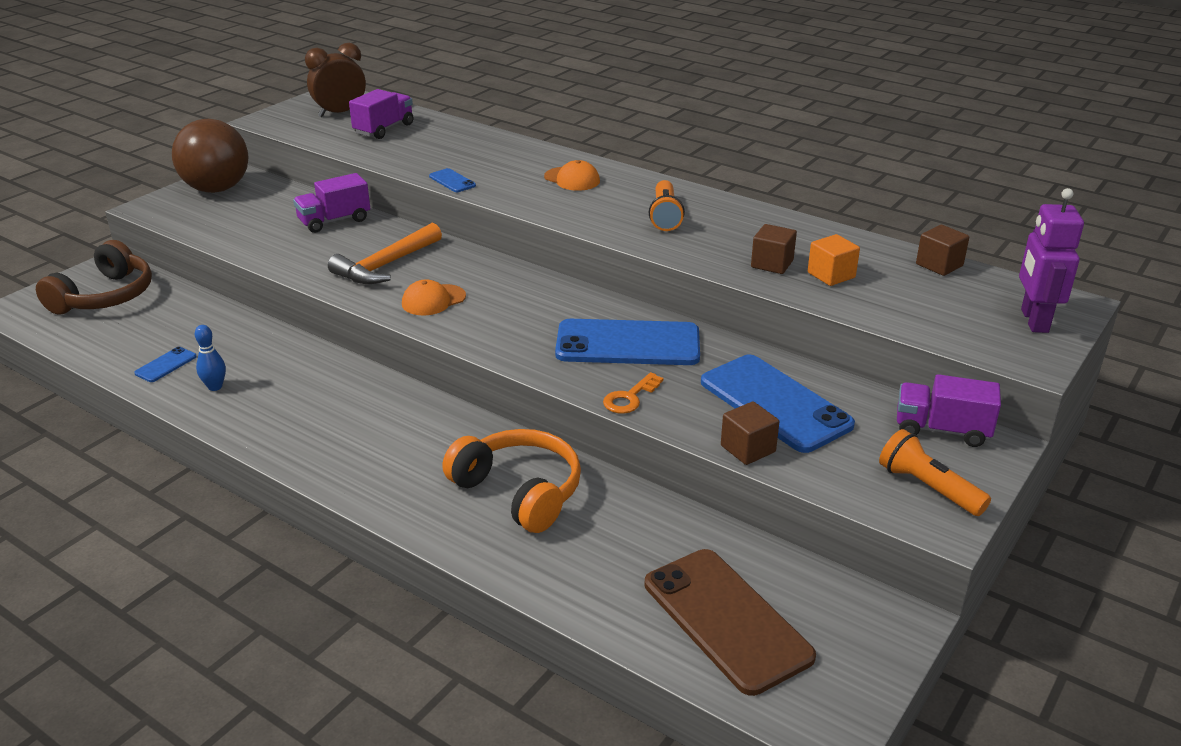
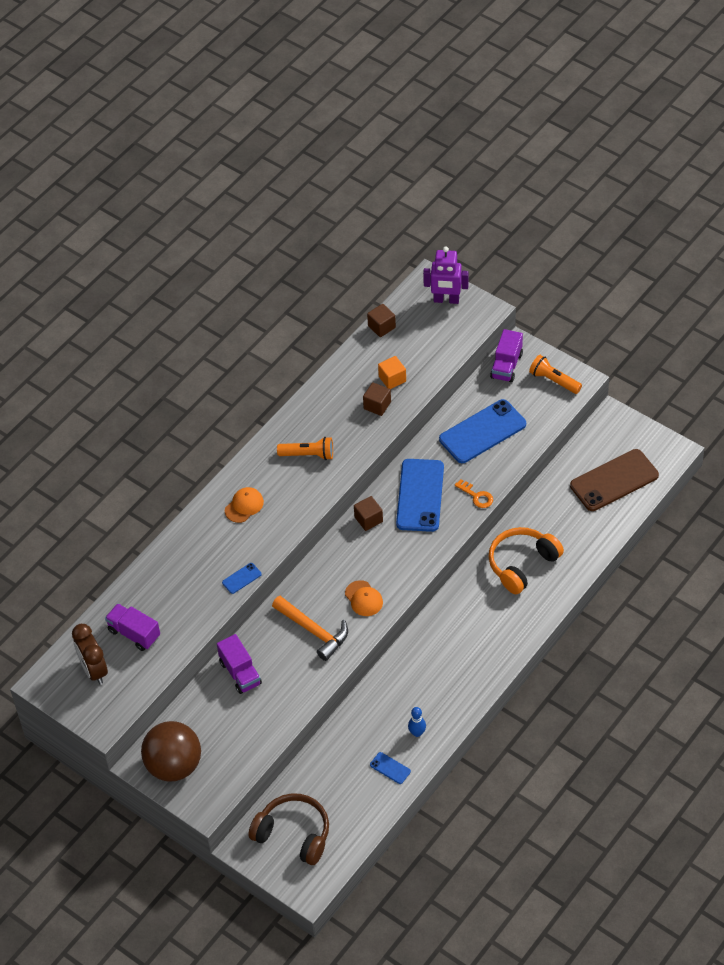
camera: 85 degrees left, 20 degrees up
(748, 449) = (523, 447): brown cube -> brown cube (368, 519)
(927, 488) = (553, 381): orange flashlight -> orange flashlight turned 75 degrees clockwise

